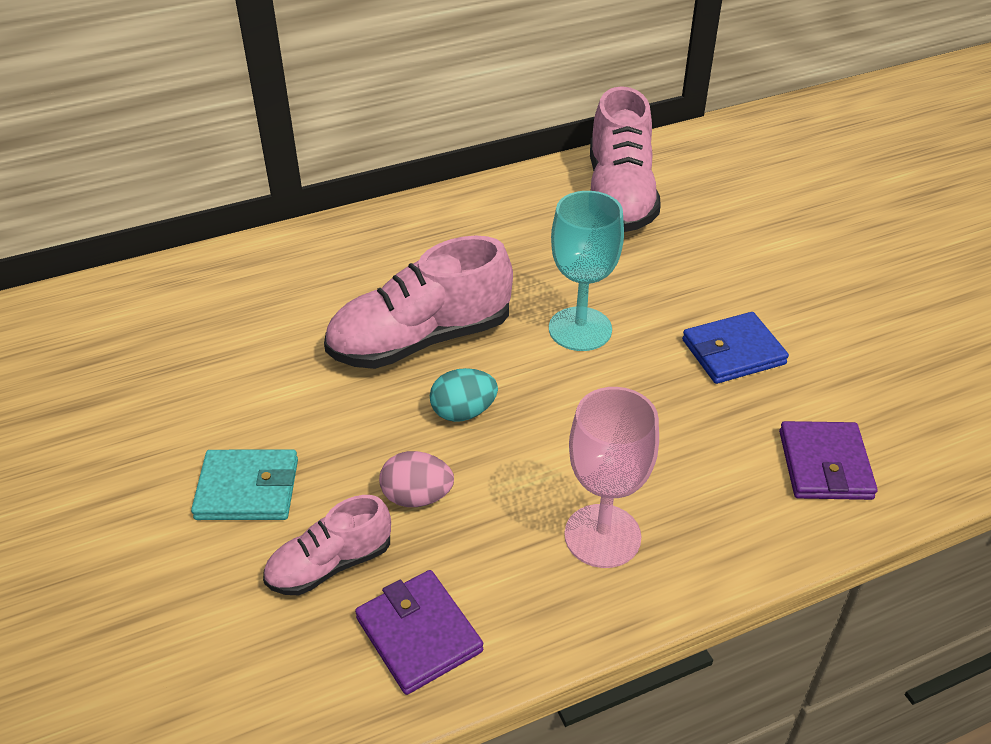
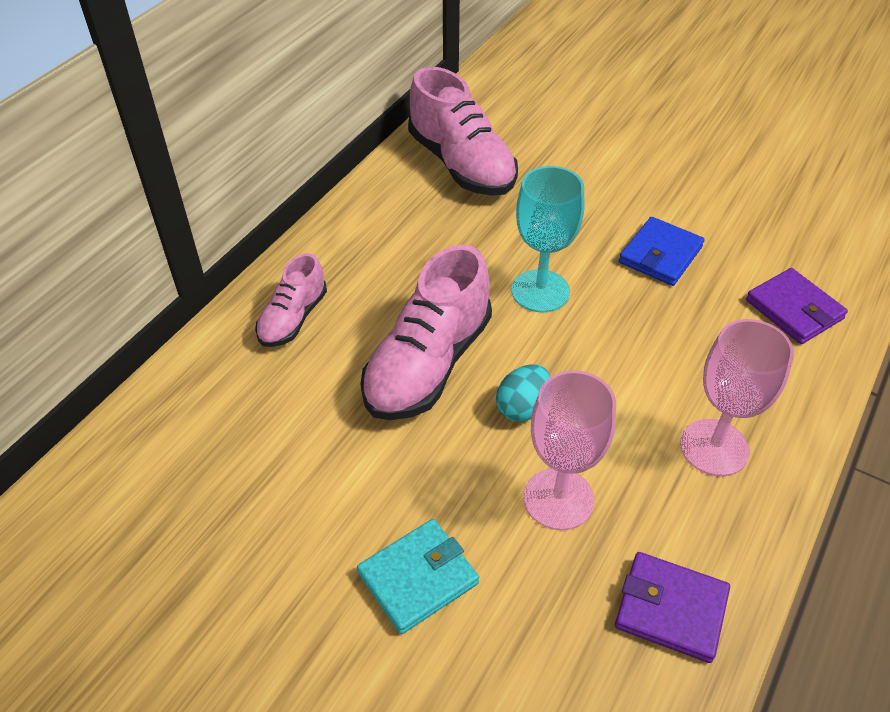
camera: 35 degrees left, 5 degrees up
(330, 565) = (550, 598): pink shoe -> pink shoe (293, 318)
(417, 497) = (558, 499): pink egg -> pink goblet

